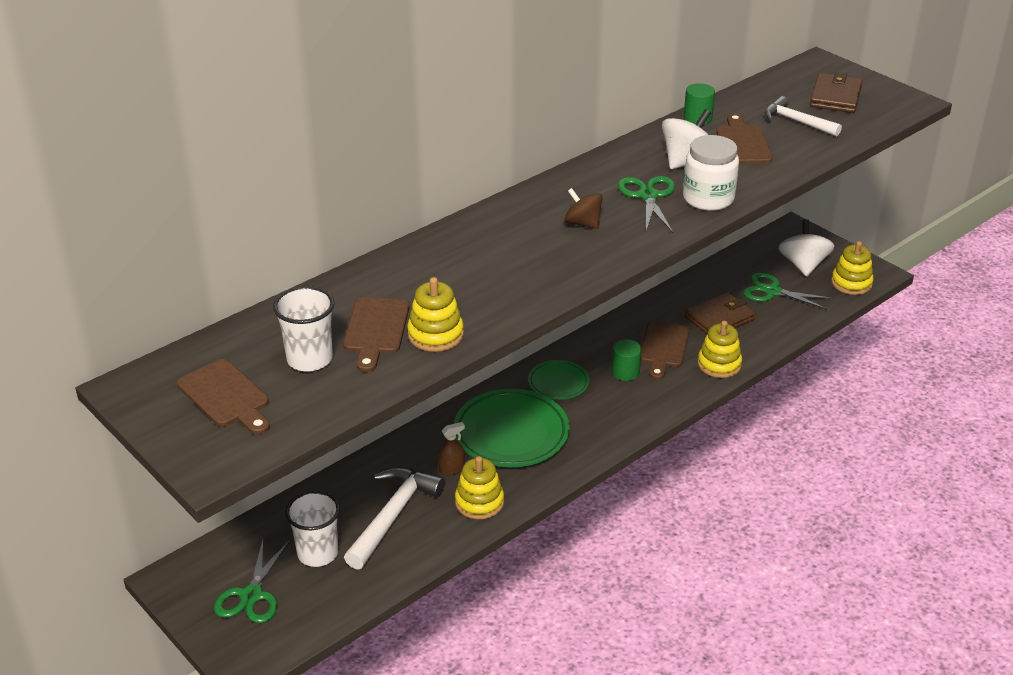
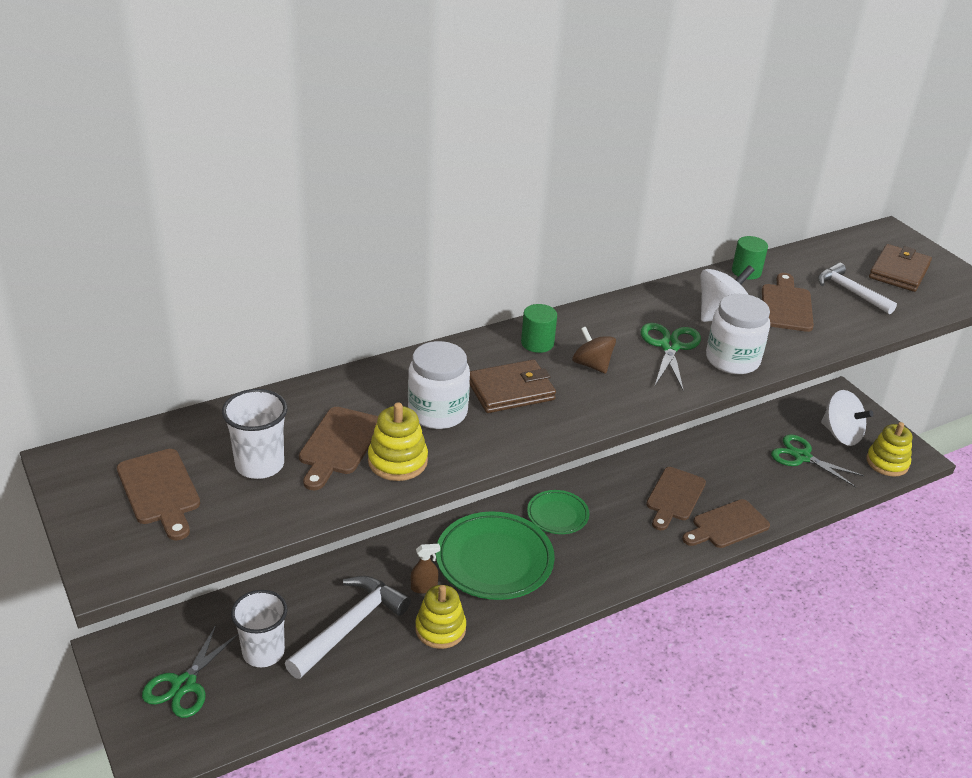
camera: 10 degrees right, 0 degrees up
(456, 287) = (437, 412): none -> white jar
(625, 372) = (628, 516): green cylinder -> green cylinder (537, 343)
(719, 318) = (740, 476): brown wallet -> brown wallet (510, 390)
(719, 364) = (727, 525): yellow stacking toy -> brown cutting board
(803, 265) = (841, 434): white spinning top -> white spinning top turned 120 degrees clockwise

